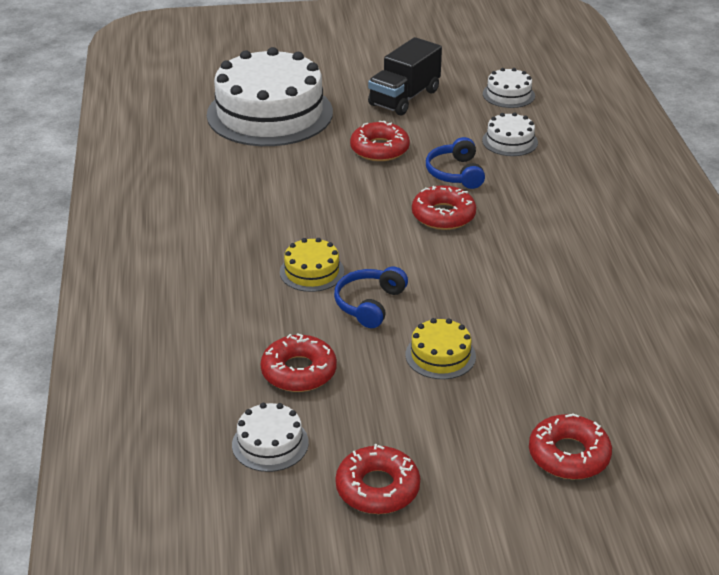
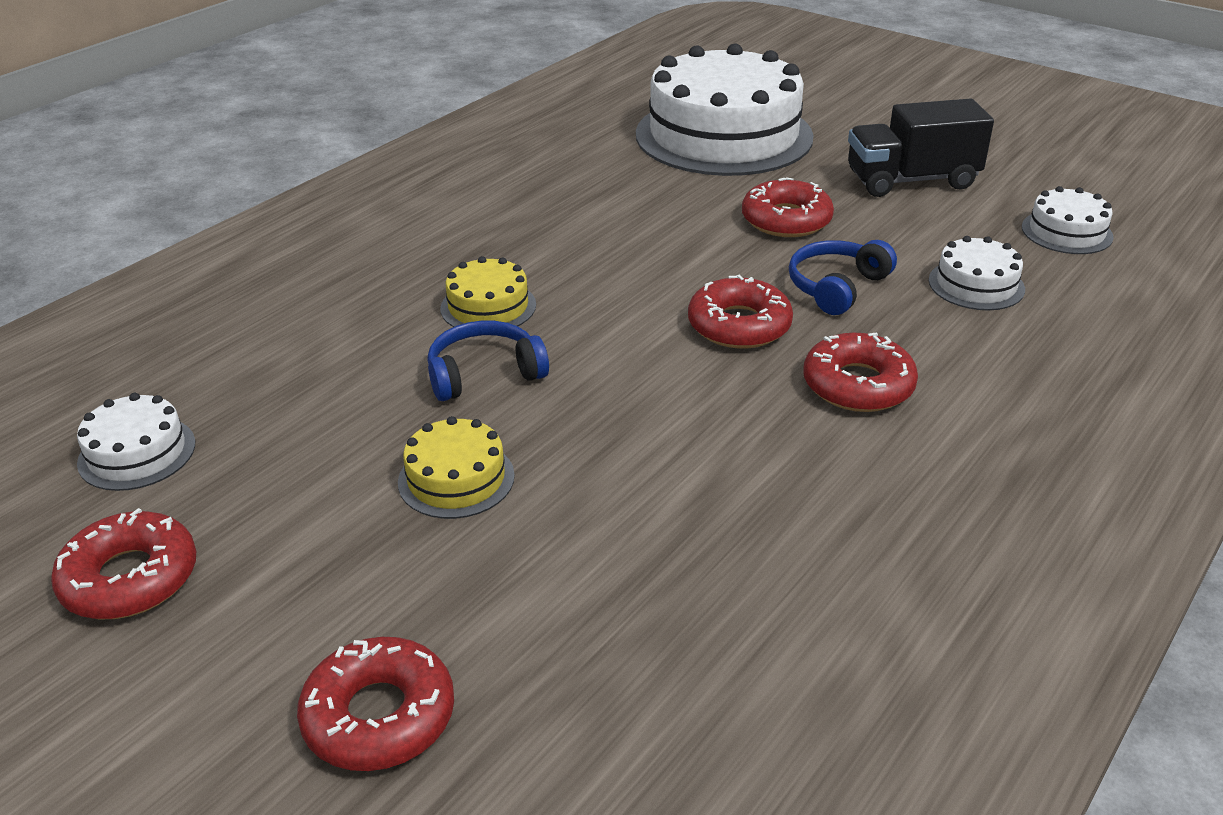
camera: 45 degrees right, 0 degrees up
(299, 371) = (293, 399): red donut -> red donut (858, 385)

